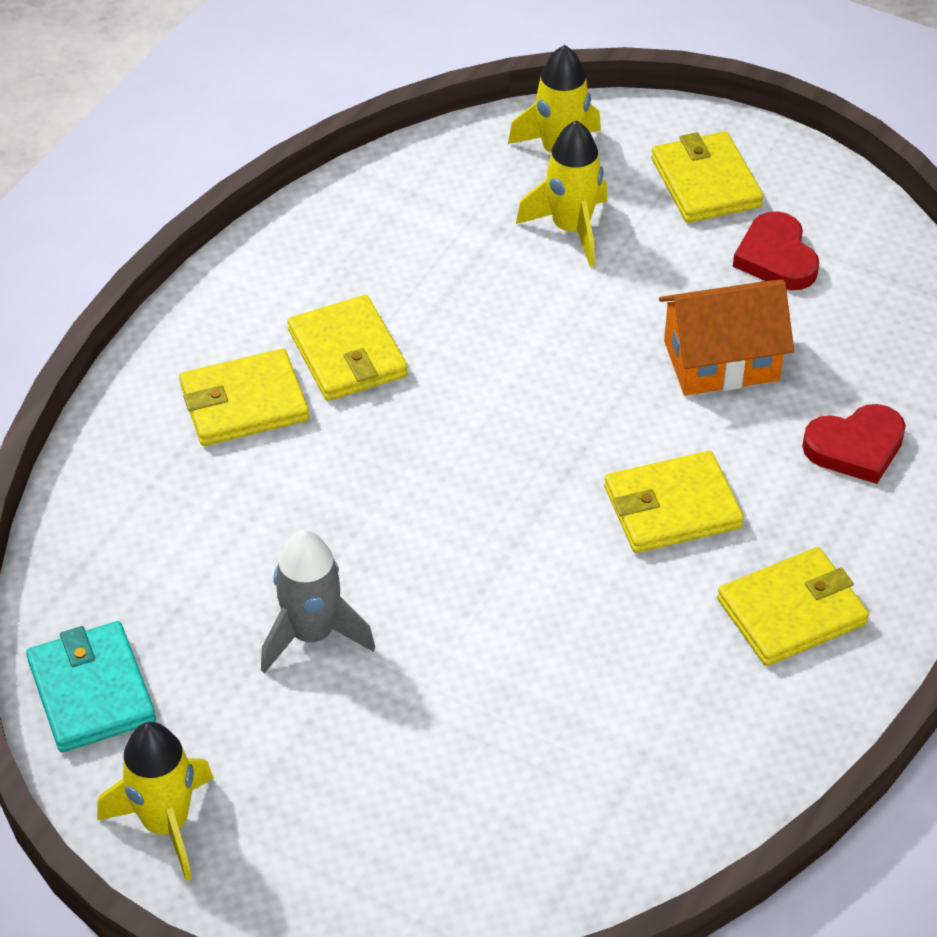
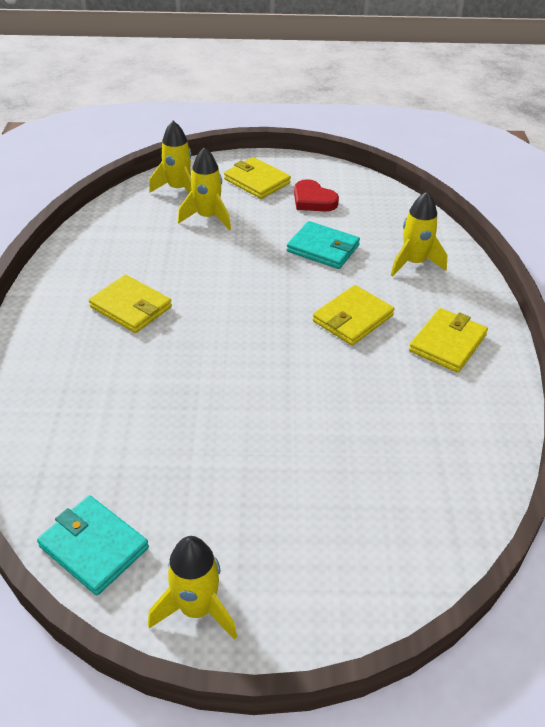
camera: 30 degrees left, 5 degrees down
(244, 403) = (88, 350): yellow wallet -> none
(312, 634) = (211, 455): grey rocket -> none
(721, 360) = (323, 248): orange house -> turquoise wallet
(855, 447) = (414, 263): red heart -> yellow rocket

